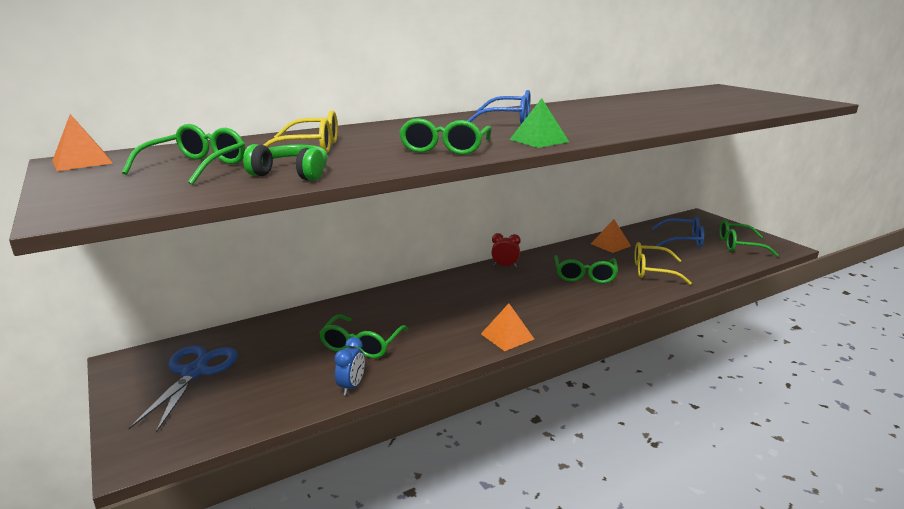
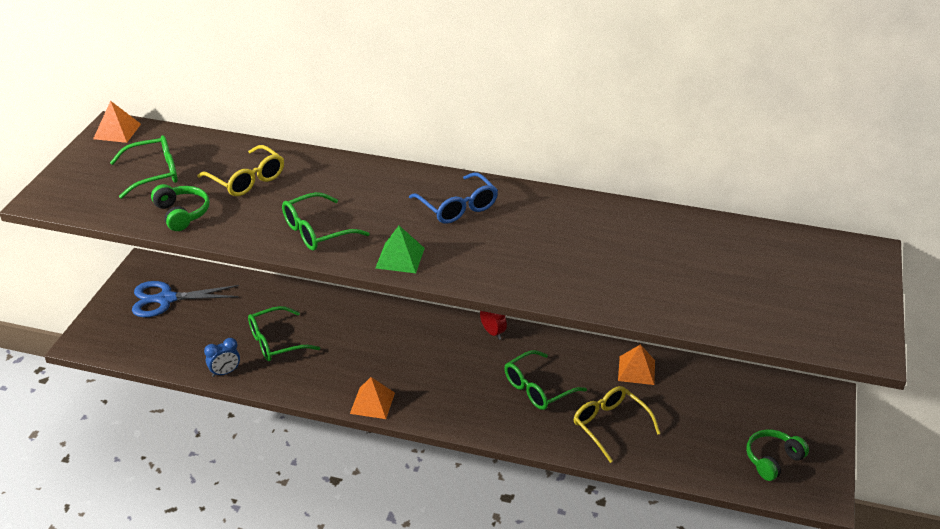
camera: 45 degrees right, 15 degrees up
(194, 372) = (166, 299): blue scissors -> blue scissors turned 150 degrees counterclockwise
(683, 240) = (725, 413): blue glasses -> none
(739, 245) = (772, 460): green glasses -> green headphones

